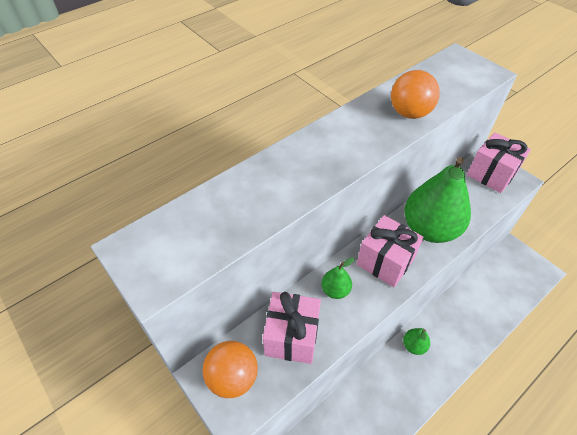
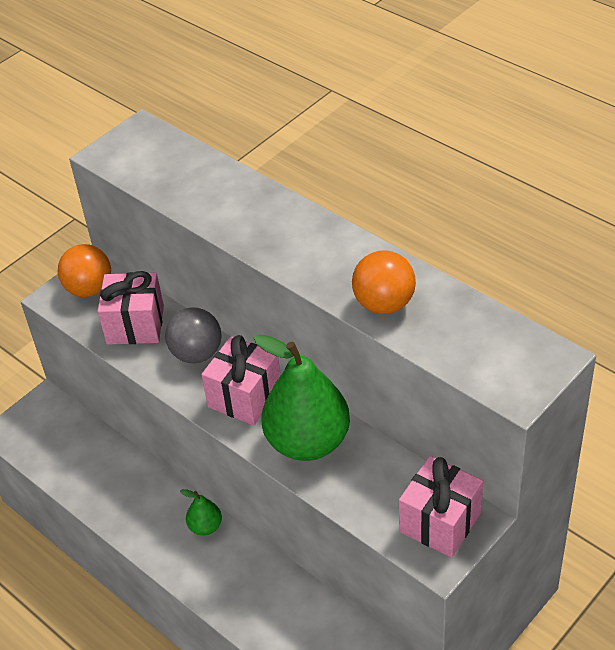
camera: 85 degrees right, 5 degrees down
(335, 290) = (197, 353): green pear -> grey ball

